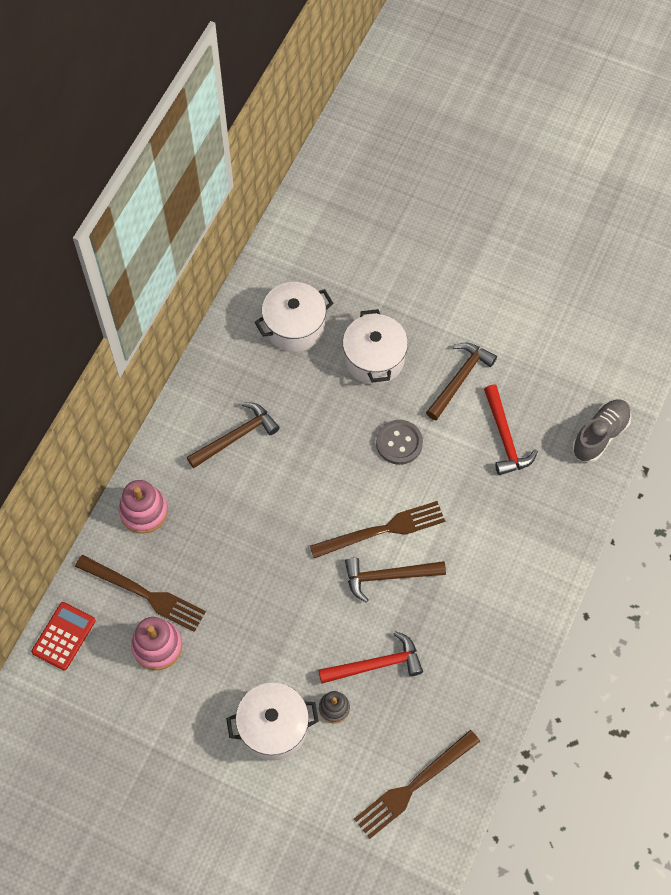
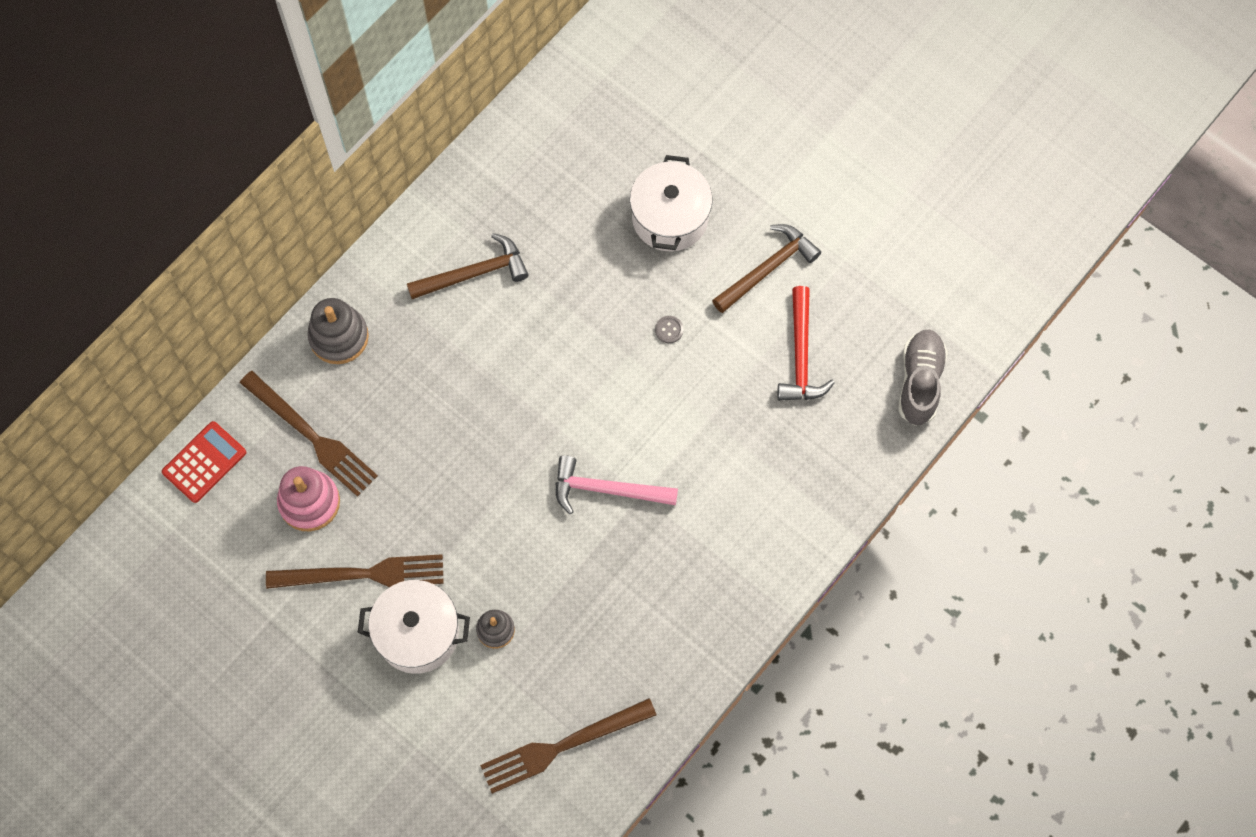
camera: 15 degrees right, 5 degrees up
(144, 511) = (339, 337): pink stacking toy -> grey stacking toy
(294, 326) = (584, 154): white pot -> none
(376, 665) = (560, 591): red hammer -> none
(382, 530) = (616, 432): brown fork -> brown fork (362, 574)
(388, 576) = (607, 489): brown hammer -> pink hammer
(399, 443) = (669, 330): grey button -> grey button, size x0.48
(600, 435) = (920, 382): grey shoe -> grey shoe turned 45 degrees counterclockwise

